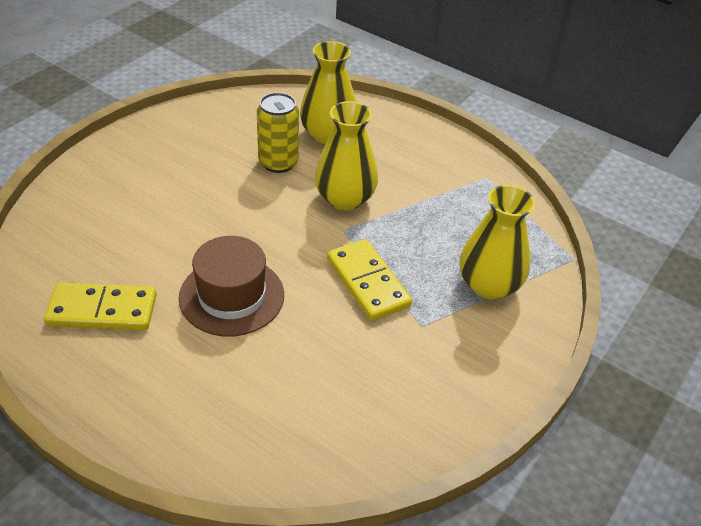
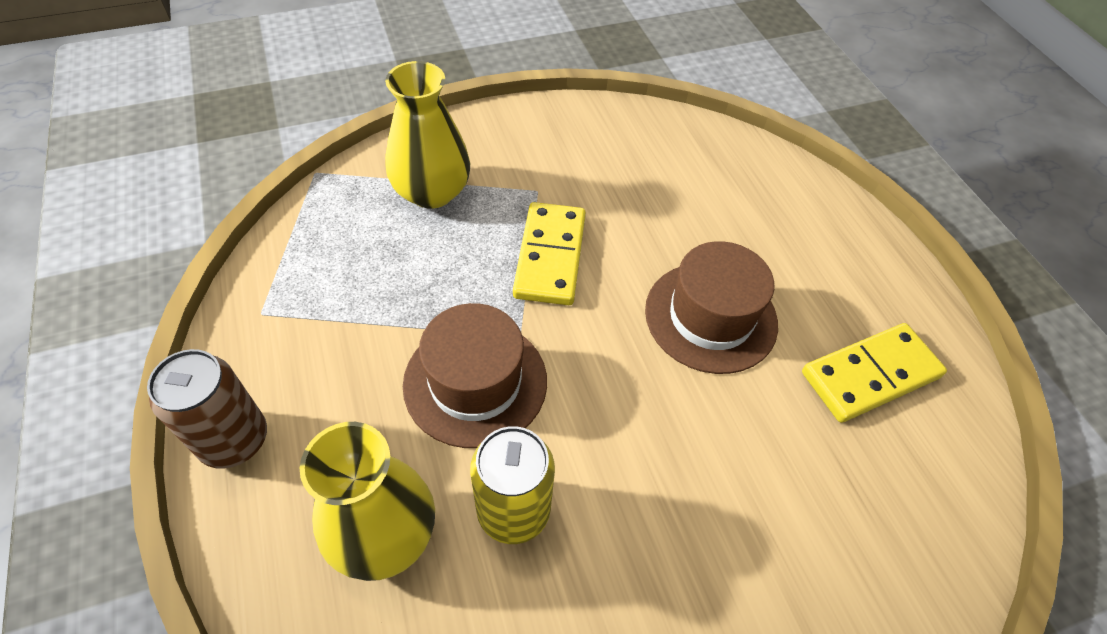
camera: 145 degrees left, 10 degrees up
(102, 310) = (870, 374): yellow domino -> yellow domino turned 60 degrees counterclockwise
(345, 199) = (475, 382): yellow vase -> brown hat
(427, 133) = (234, 440): none -> brown can

